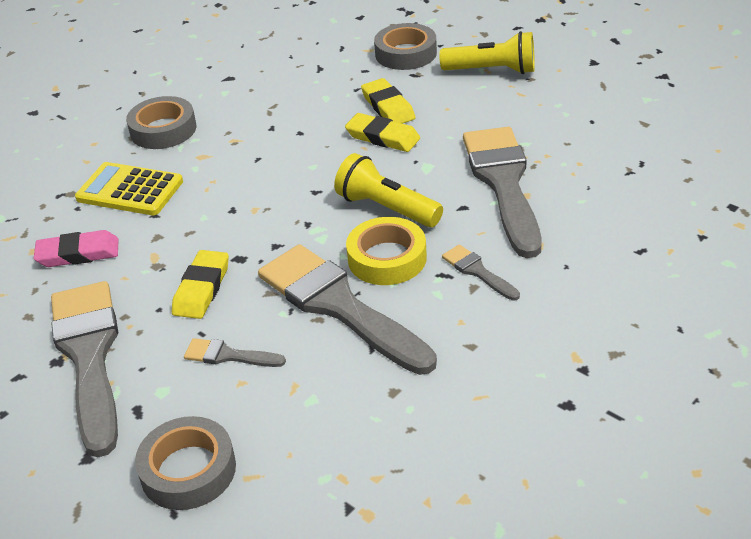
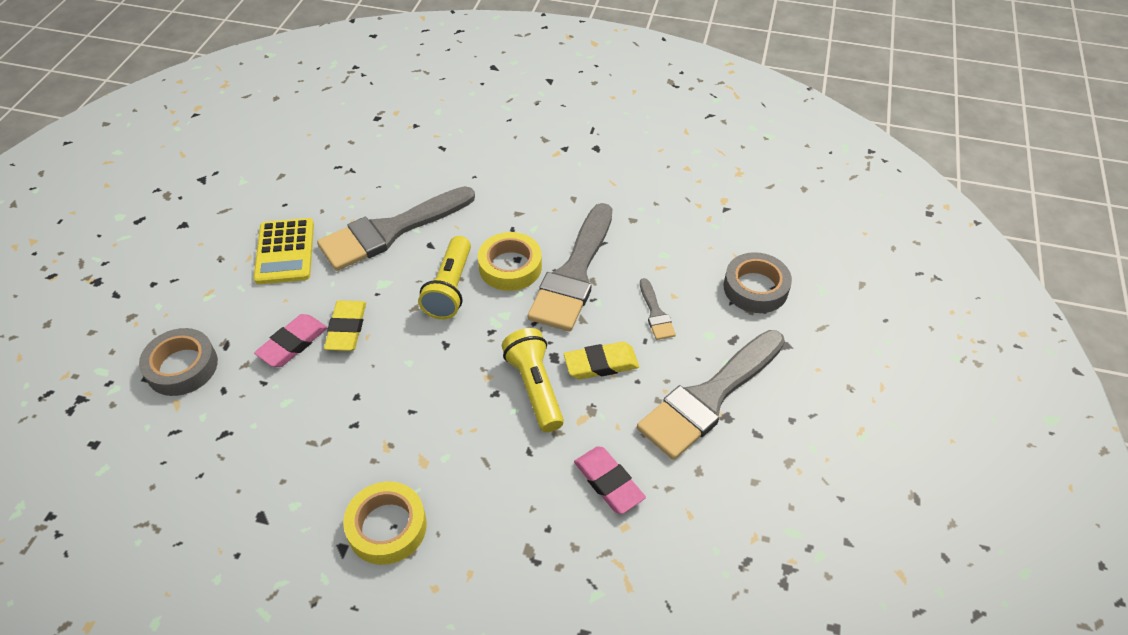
camera: 120 degrees left, 10 degrees up
(130, 190) = (502, 495): yellow calculator -> yellow calculator (285, 252)
(163, 130) = (387, 527): grey tape -> yellow tape
(388, 107) = (292, 343): yellow eraser -> pink eraser
(477, 271) = (501, 215): grey brush -> none
(492, 71) = (209, 288): yellow flashlight -> yellow flashlight (535, 387)

